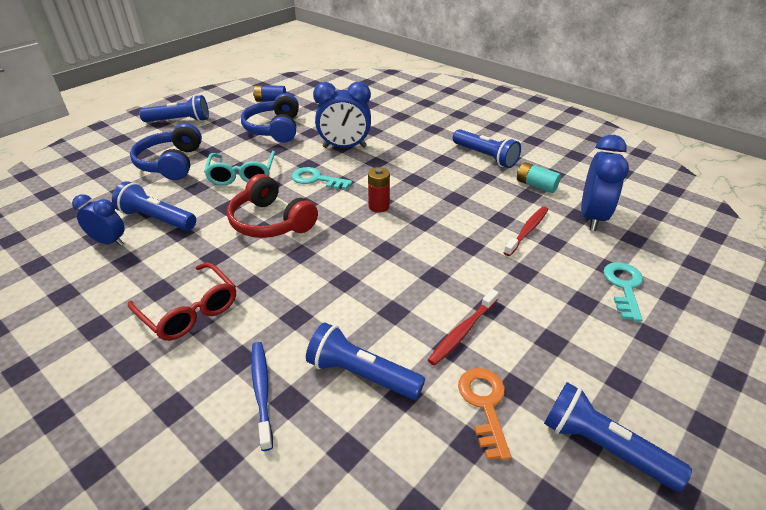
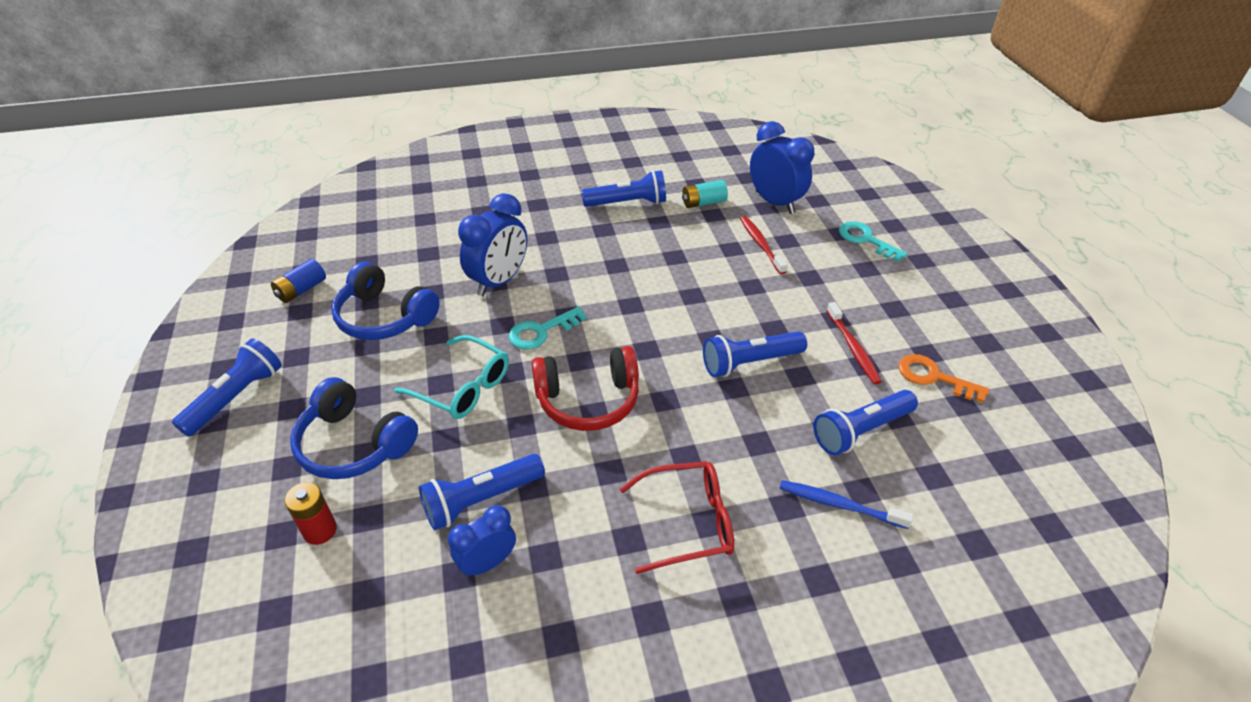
camera: 55 degrees left, 5 degrees up
(379, 206) = (639, 311): red battery -> red battery (320, 530)
(603, 446) = (999, 342): blue flashlight -> blue flashlight (749, 362)

